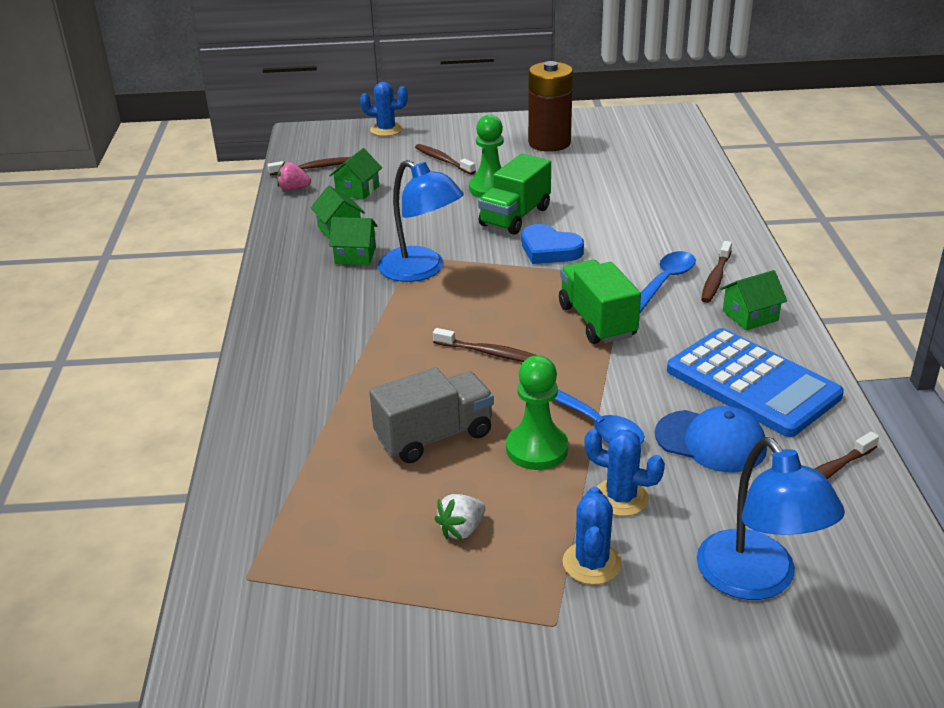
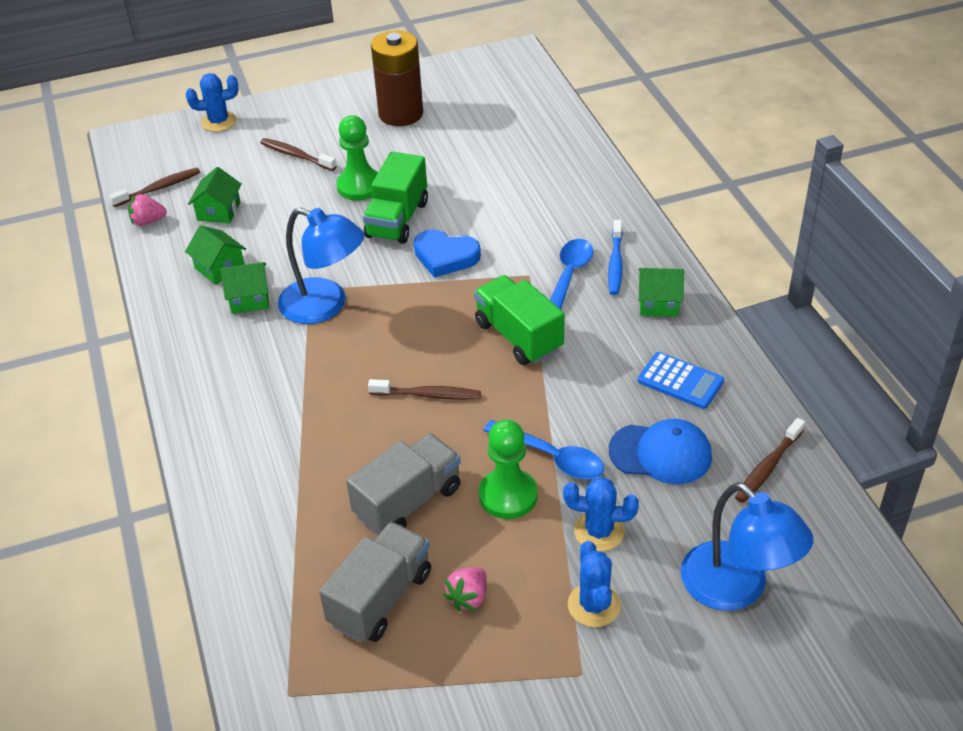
camera: 15 degrees left, 10 degrees up
(373, 512) = (380, 598): none -> grey truck
(462, 530) = (468, 597): white strawberry -> pink strawberry
(715, 278) = (615, 263): brown toothbrush -> blue toothbrush
(750, 316) = (658, 303): green house -> green house turned 45 degrees clockwise
(752, 383) = (680, 381): blue calculator -> blue calculator, size x0.53

